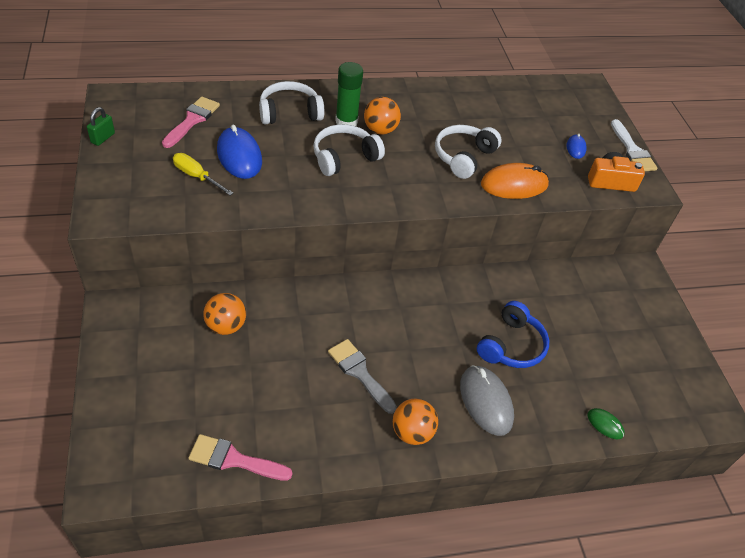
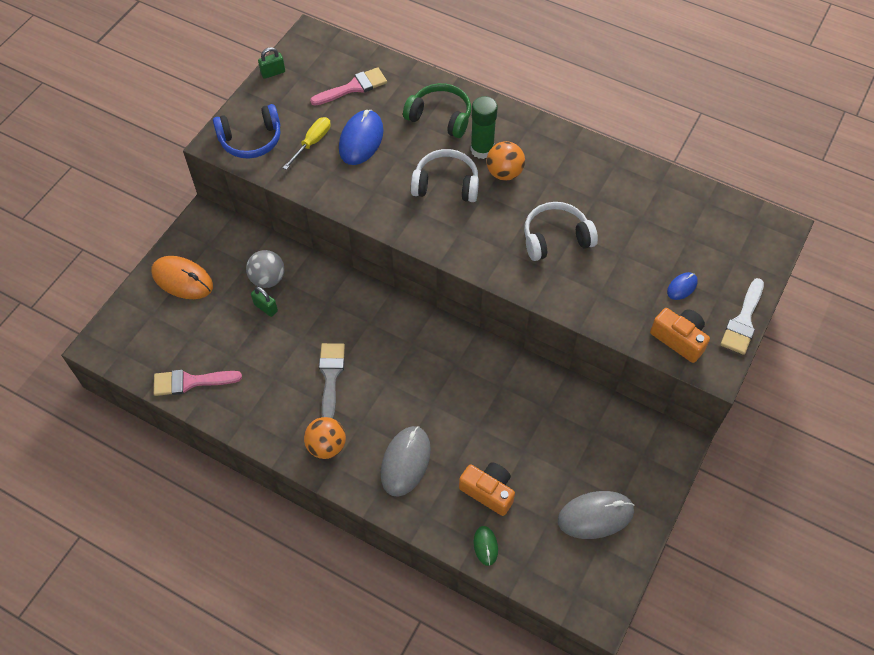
camera: 45 degrees right, 10 degrees up
(196, 176) = (312, 142): yellow screwdriver -> yellow screwdriver turned 45 degrees clockwise
(226, 326) = (268, 279): orange ball -> grey ball
(234, 459) = (190, 382): pink brush -> pink brush turned 60 degrees counterclockwise
(247, 351) = (266, 308): none -> green padlock
(290, 113) = (440, 117): white headphones -> green headphones
(511, 345) = (473, 432): blue headphones -> blue headphones (251, 140)
(514, 184) = (575, 290): orange mouse -> orange mouse (182, 279)
(565, 382) = (488, 491): none -> orange camera
(647, 350) = (595, 516): none -> grey mouse

